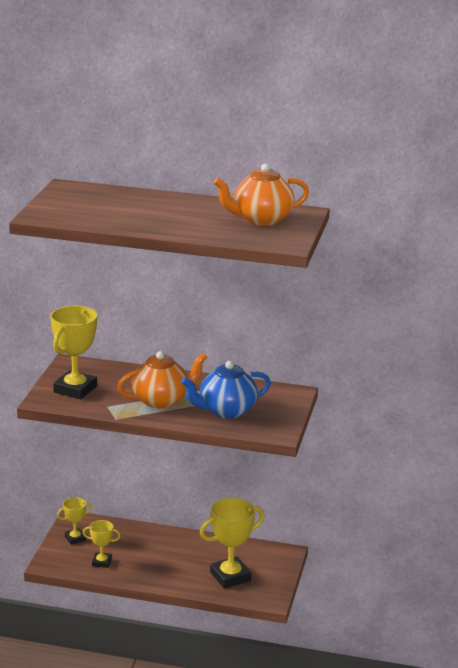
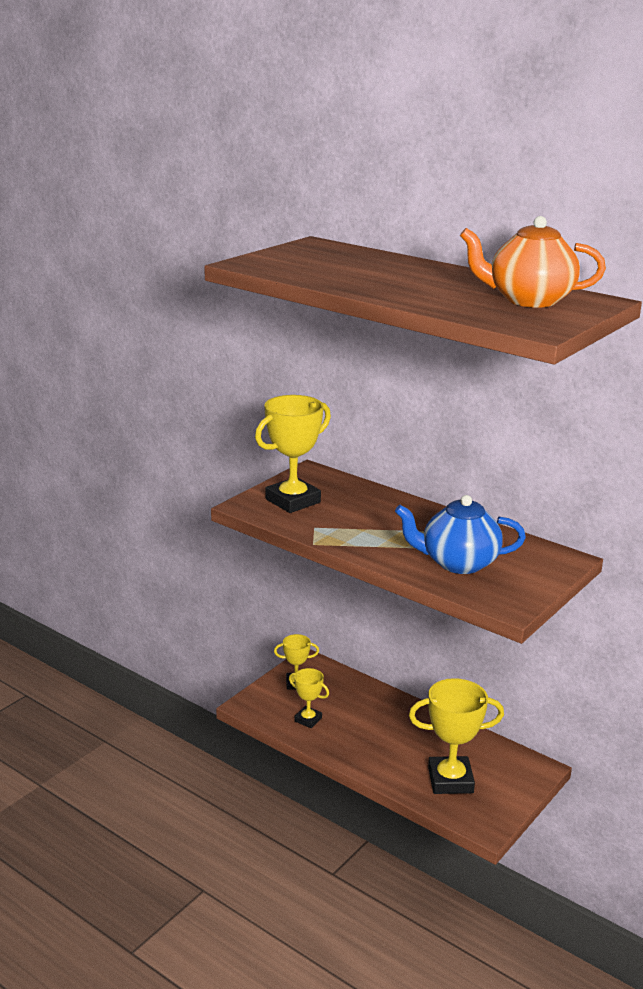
camera: 25 degrees right, 0 degrees up
(161, 400) = (385, 533): orange teapot -> none

